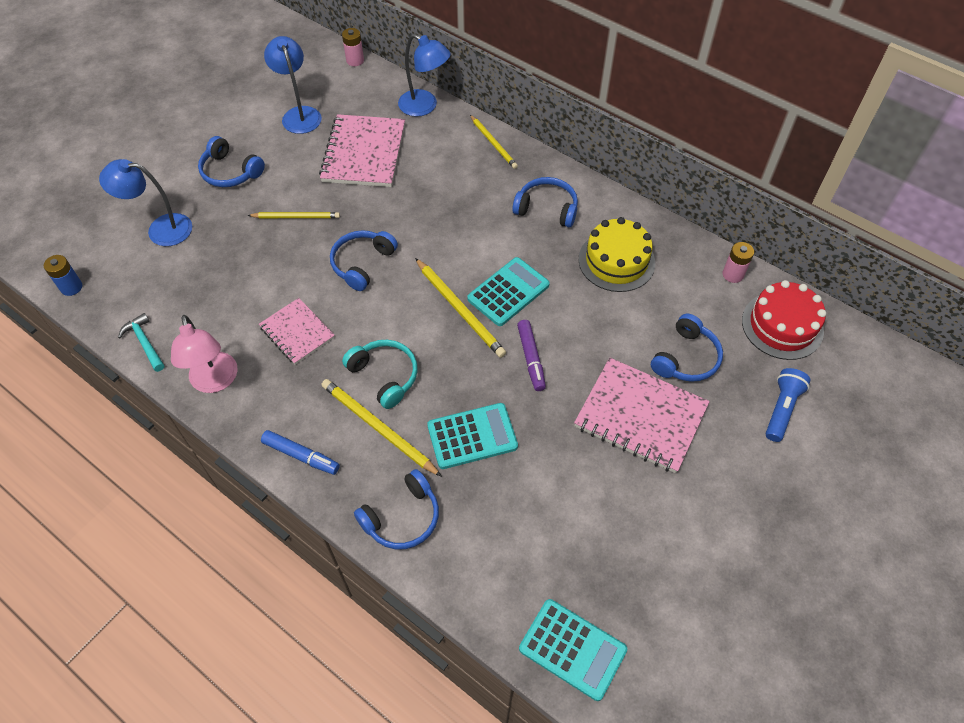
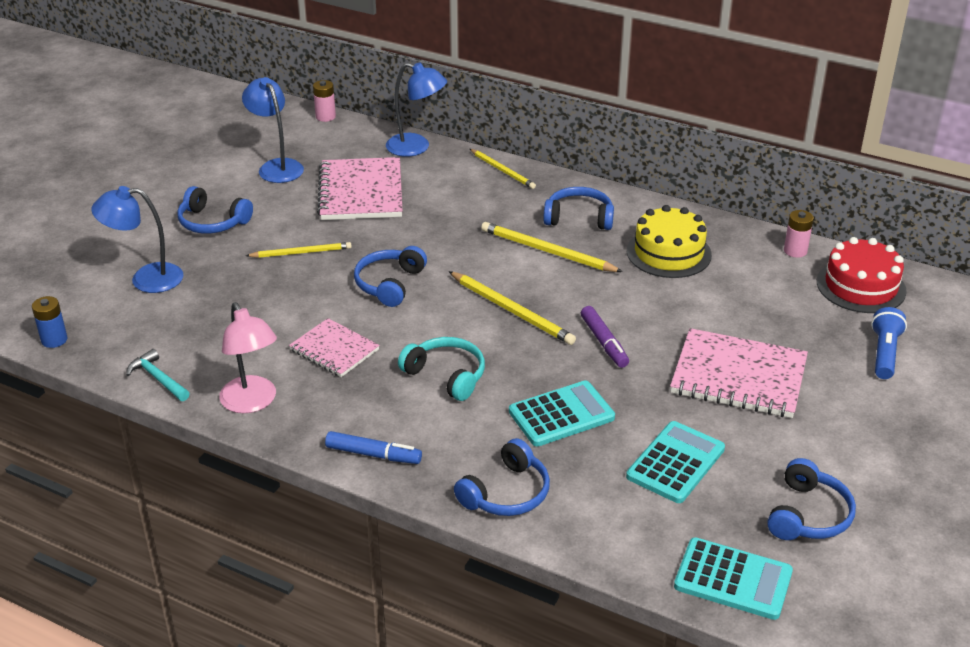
camera: 10 degrees left, 20 degrees down
(378, 428) = (453, 420): yellow pencil -> yellow pencil (547, 251)
(508, 292) = (560, 290): turquoise calculator -> turquoise calculator (676, 463)
(686, 358) = (770, 323): blue headphones -> blue headphones (808, 515)

